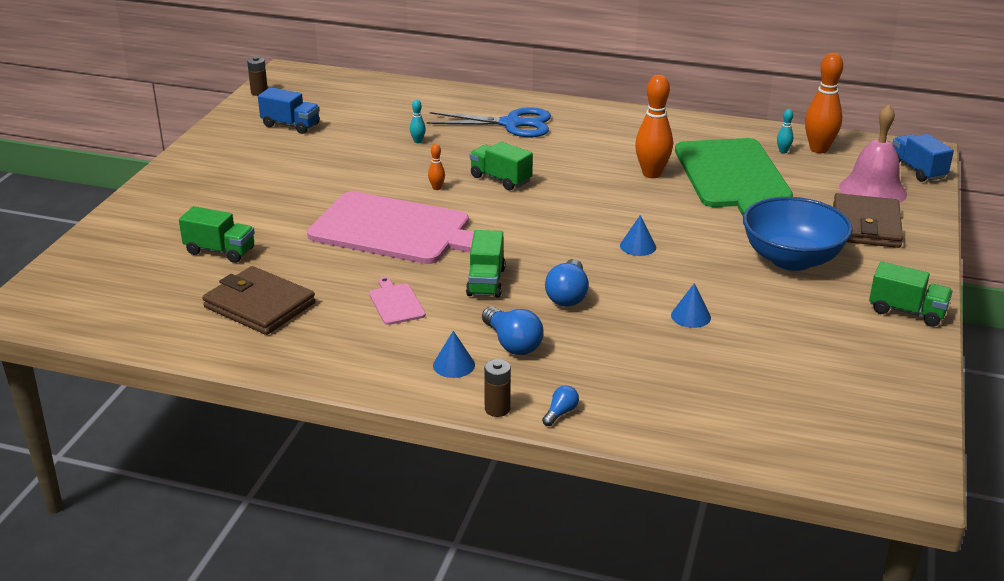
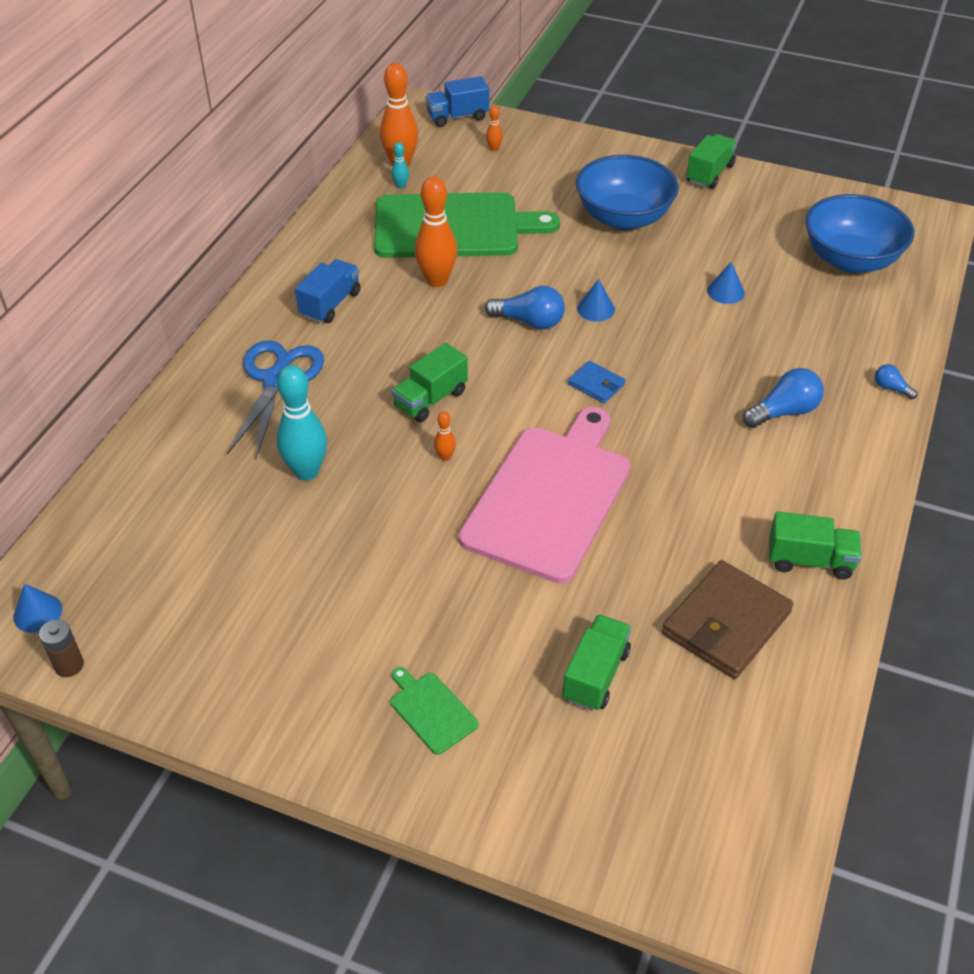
camera: 85 degrees left, 15 degrees up
(203, 195) = (431, 711): none -> green cutting board
(290, 125) = (214, 616): blue truck -> blue truck (330, 304)
(396, 303) = (714, 498): pink cutting board -> none
(418, 141) = (306, 471): turquoise bowling pin -> turquoise bowling pin, size x2.23
(454, 365) = (826, 456): blue cone -> blue cone (37, 613)
(486, 282) = (668, 424): green truck -> green truck (810, 560)
(497, 409) = (893, 429): brown battery -> none
(532, 248) = (596, 384): none -> blue wallet
(568, 295) = (693, 366): blue light bulb -> blue light bulb (529, 321)
(783, 401) = (850, 260): none -> blue bowl
(865, 225) = (562, 166): brown wallet -> none
(872, 190) = (494, 149): pink bell -> orange bowling pin

